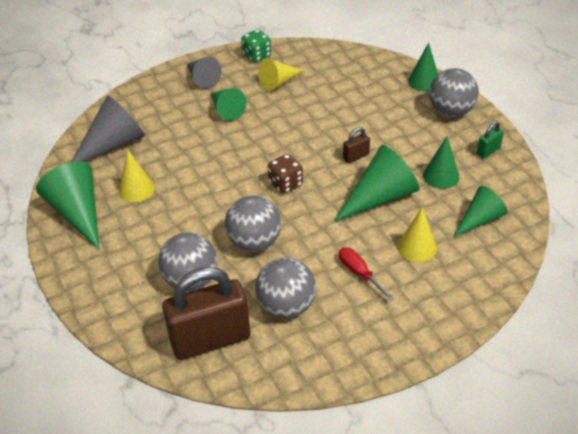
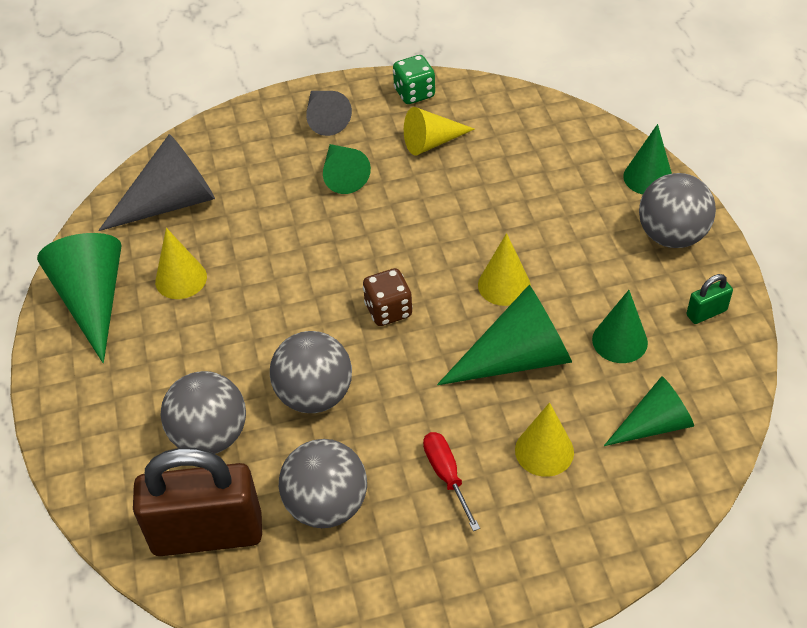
camera: 15 degrees right, 5 degrees up
(356, 156) = (504, 285): brown padlock -> yellow cone

